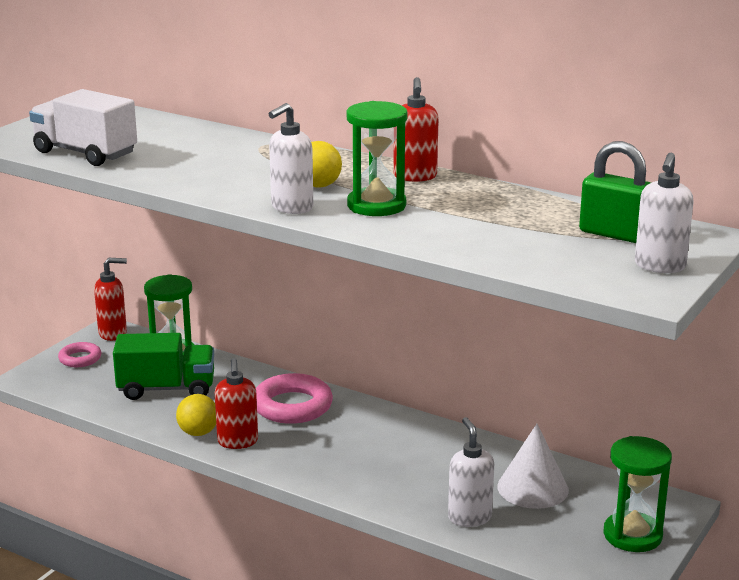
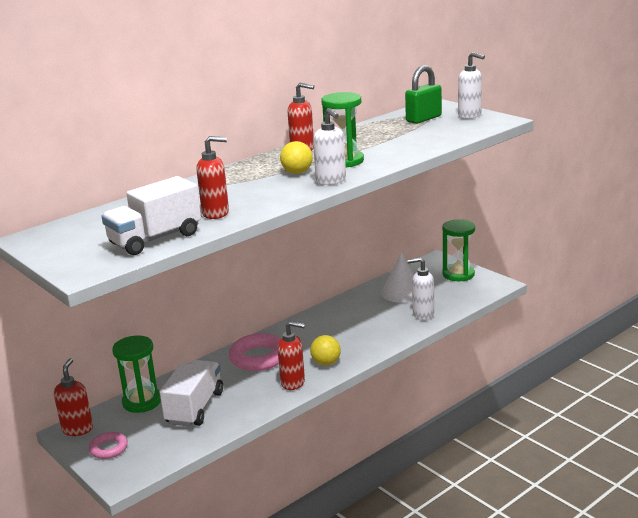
camera: 70 degrees left, 0 degrees up
(164, 167) = (216, 213): none -> red soap dispenser
(166, 389) = (195, 408): green truck -> white truck
(198, 433) = (270, 398): yellow ball -> yellow ball (326, 363)

